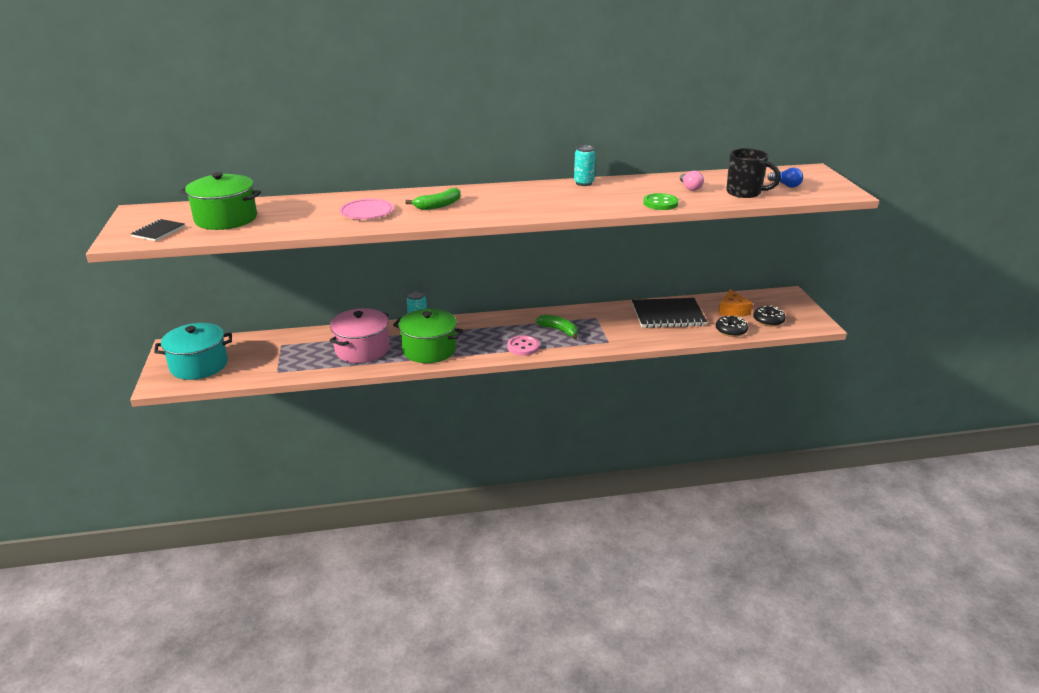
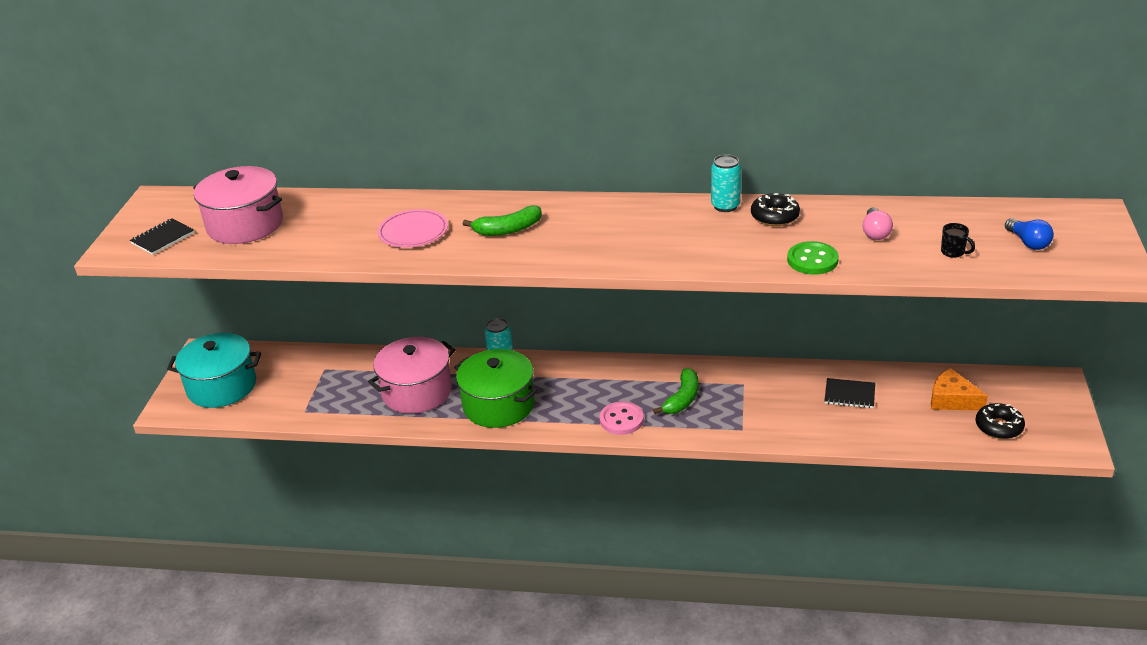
camera: 20 degrees right, 5 degrees up
(226, 219) = (245, 225): green pot -> pink pot
(559, 330) = (682, 399): green banana -> green banana turned 60 degrees clockwise
(668, 315) = (849, 395): black notebook -> black notebook, size x0.51
(731, 330) = (931, 437): black donut -> black donut (774, 216)
(732, 310) = (952, 399): orange cheese -> orange cheese turned 105 degrees clockwise
(745, 193) = (953, 252): black mug -> black mug, size x0.45

